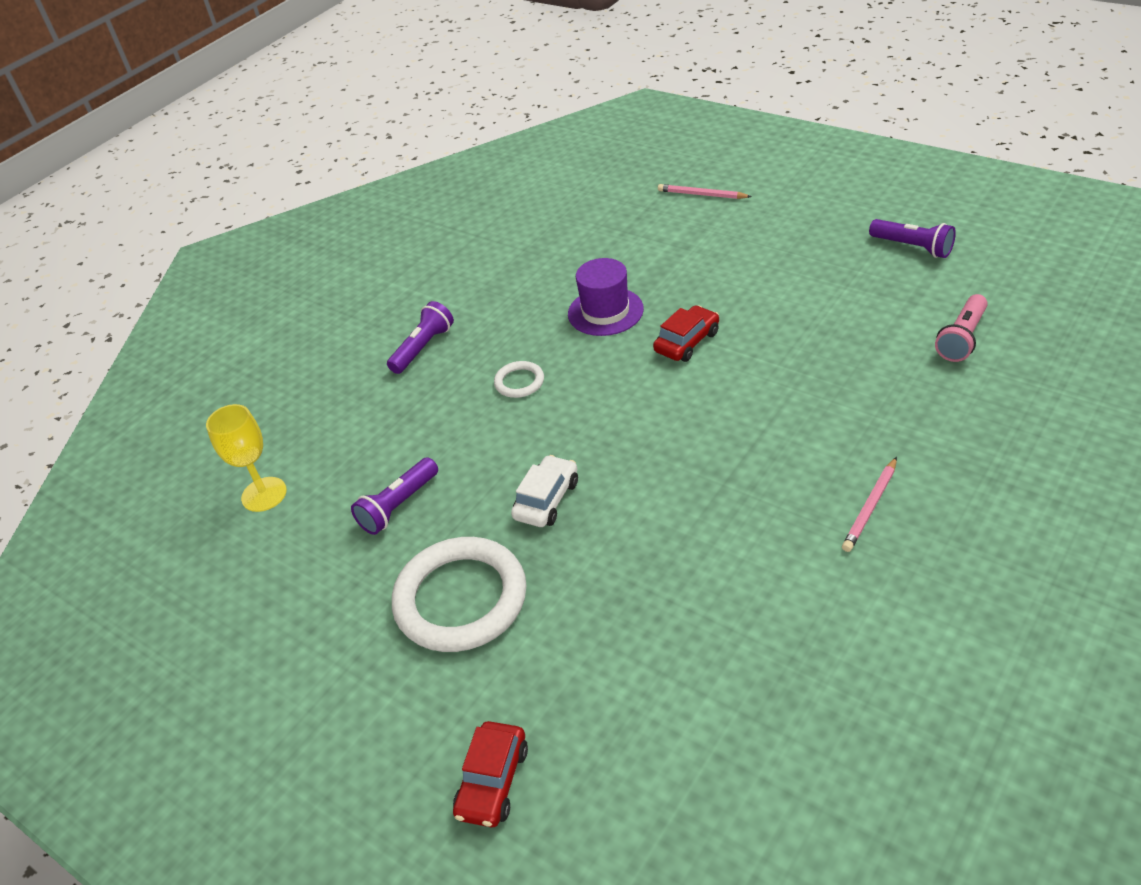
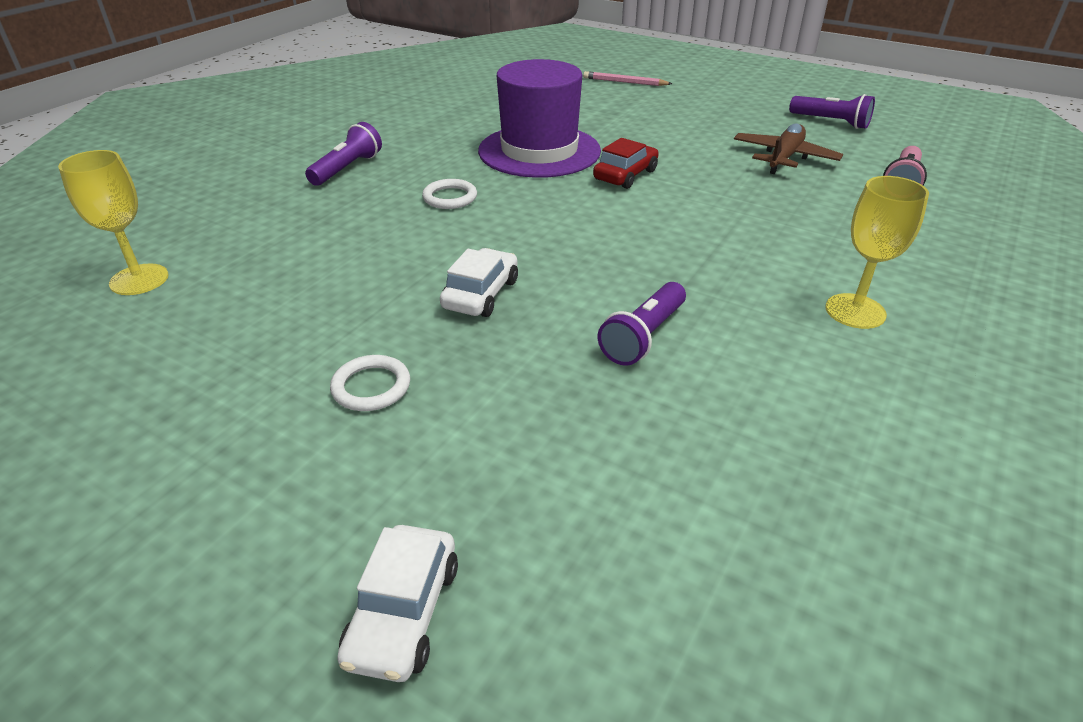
camera: 10 degrees left, 5 degrees down
(398, 506) = (302, 294): purple flashlight -> purple flashlight (643, 336)
(461, 599) = (371, 387): white ring -> white ring, size x0.45
(493, 781) = (403, 613): red car -> white car
(605, 311) = (539, 151): purple hat -> purple hat, size x1.58
(850, 307) = (784, 158): none -> brown plane
(870, 507) = (855, 311): pink pencil -> yellow goblet

